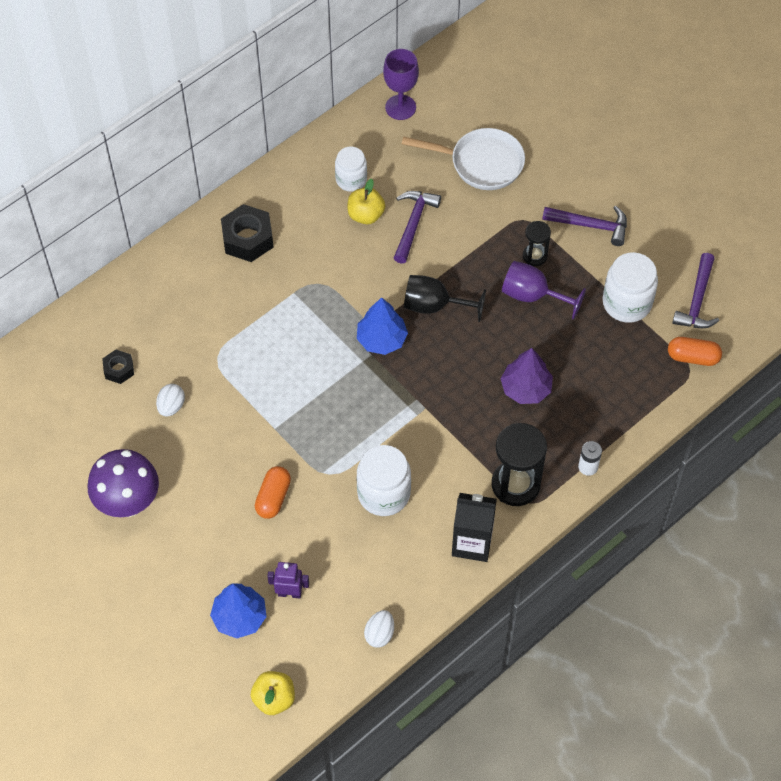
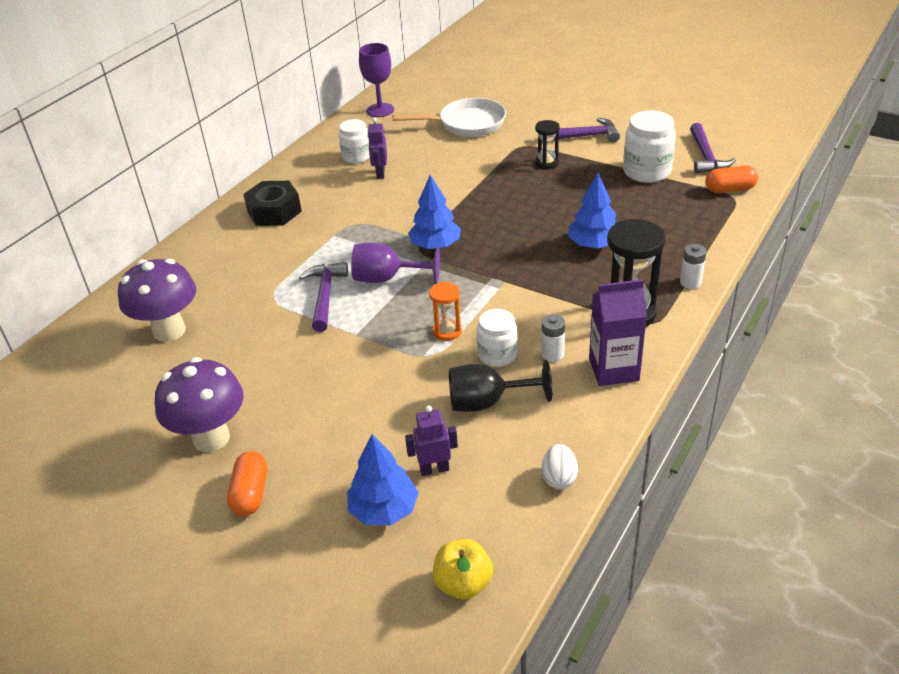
camera: 15 degrees left, 20 degrees down
(119, 369) = (169, 331): black nut -> purple mushroom
(171, 406) = (236, 345): white egg -> none
(273, 498) = (378, 389): orange capsule -> orange capsule (250, 493)
(352, 452) = (447, 331): none -> orange hourglass
(366, 215) = (380, 173): yellow apple -> purple robot
(383, 493) = (497, 355): white jar -> white jar, size x0.65
(413, 224) = (426, 169): purple hammer -> purple hammer (325, 296)
(429, 509) = (552, 354): none -> white battery
(434, 306) = (474, 213): black goblet -> black goblet (487, 402)
(472, 543) = (613, 369): black carton -> purple carton
(525, 388) = (593, 244): purple tree -> blue tree
(532, 296) = (560, 186): purple goblet -> purple goblet (387, 279)

